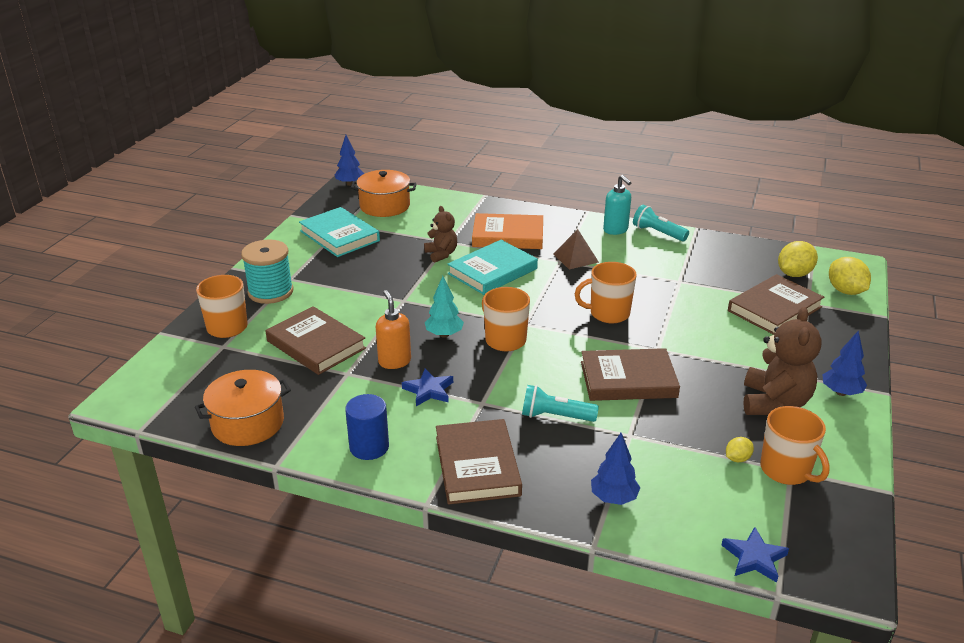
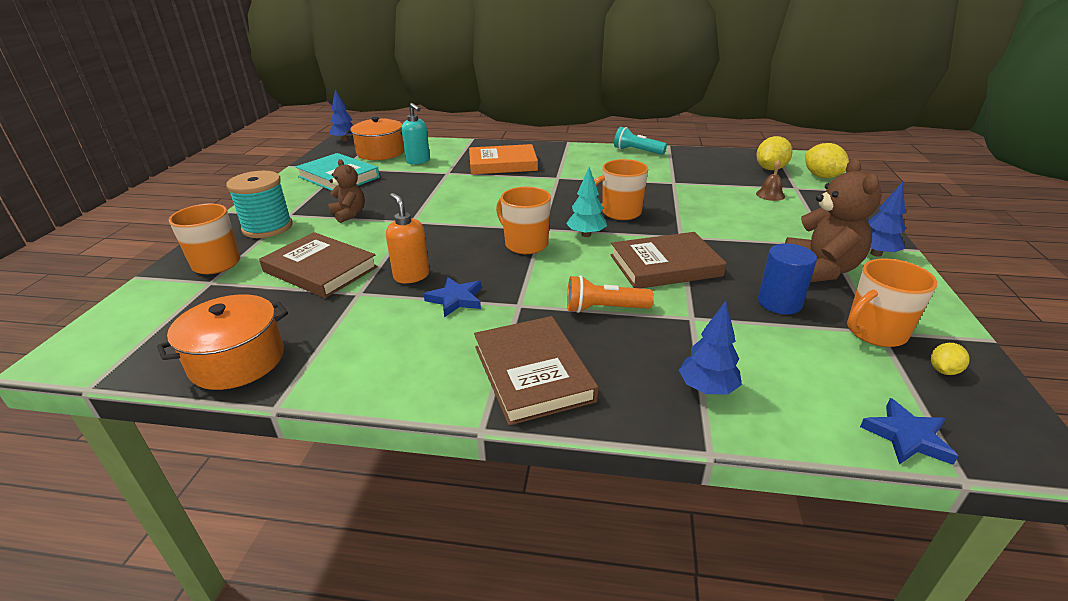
camera: 10 degrees left, 0 degrees up
(369, 447) = (395, 368): blue cylinder -> blue cylinder (779, 302)
(441, 254) = (442, 182): brown teddy bear -> brown teddy bear (349, 214)
(444, 334) = (460, 246): turquoise tree -> turquoise tree (586, 235)
(492, 271) = (496, 190): turquoise book -> none
(555, 416) = (604, 309): turquoise flashlight -> orange flashlight
(575, 258) = (571, 174): brown pyramid -> none
(615, 230) = (599, 152): turquoise soap dispenser -> turquoise soap dispenser (418, 161)
(737, 458) = (817, 327): yellow lemon -> yellow lemon (943, 370)
(774, 309) = (770, 195): brown book -> brown bell
(786, 470) = (875, 332): orange mug -> orange mug turned 105 degrees clockwise

